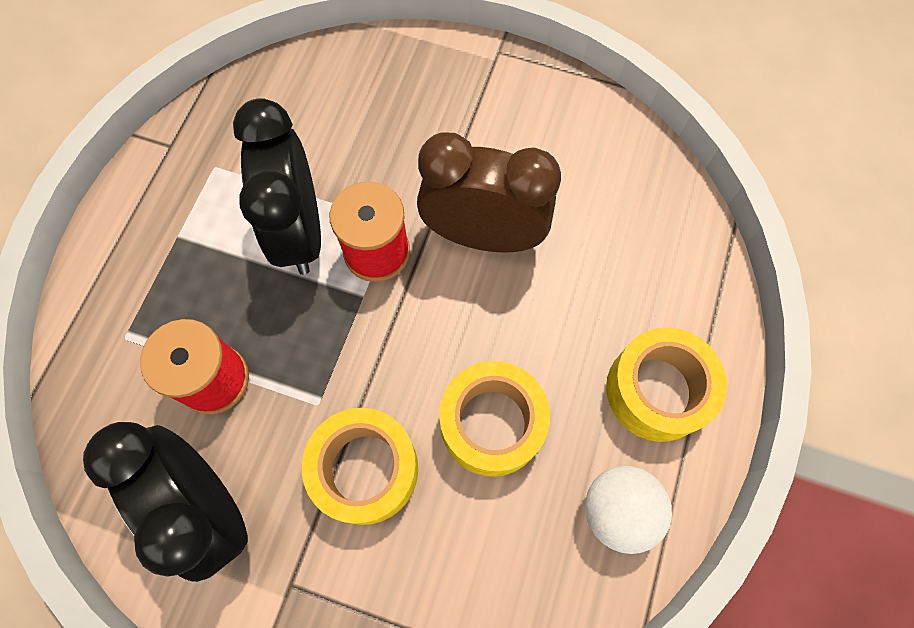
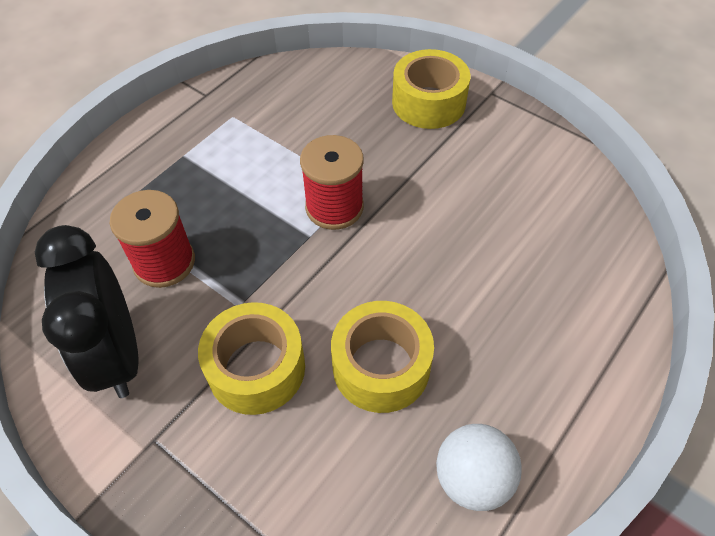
camera: 20 degrees right, 15 degrees down
(299, 231) = (278, 176): black clock -> none
(483, 235) = (429, 219): brown clock -> none
(656, 390) = (545, 386): yellow tape -> yellow tape (428, 102)

